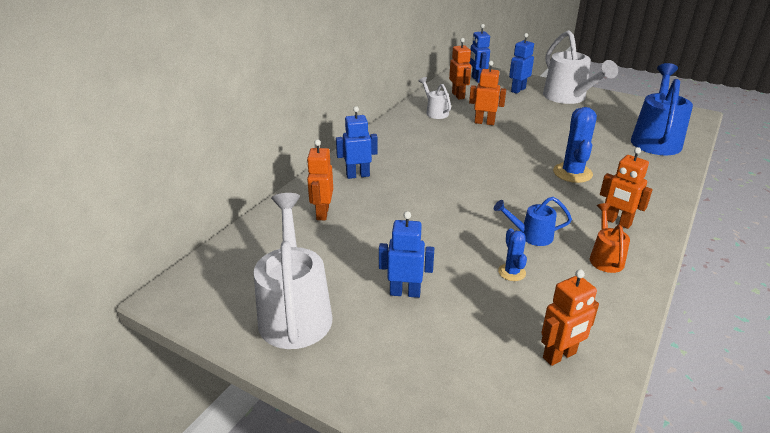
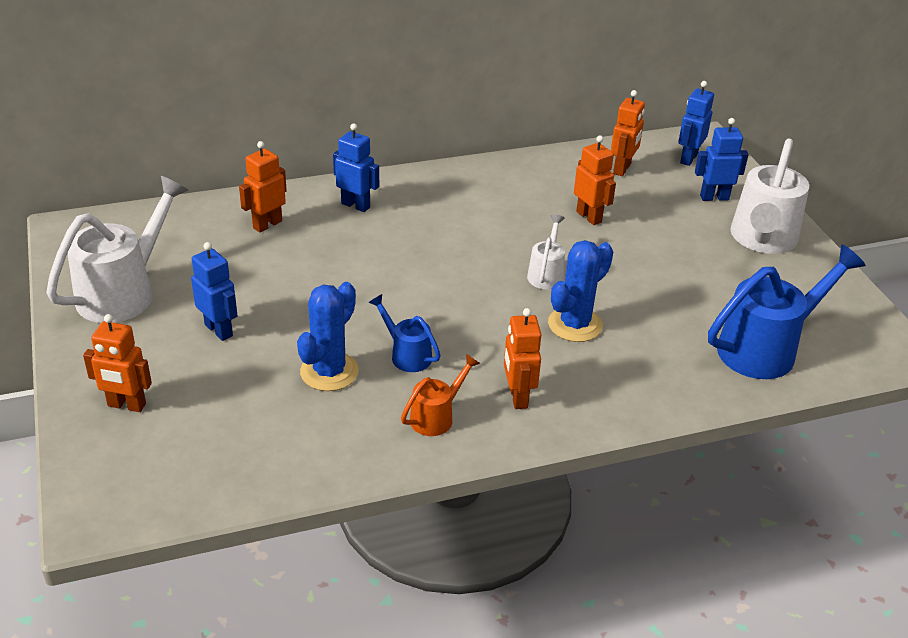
camera: 40 degrees right, 5 degrees up
(435, 112) = (556, 176): white watering can -> white watering can (546, 274)
(512, 272) = (329, 372): blue cactus -> blue cactus, size x1.78
(560, 356) = (245, 453): orange robot -> orange robot (126, 405)

